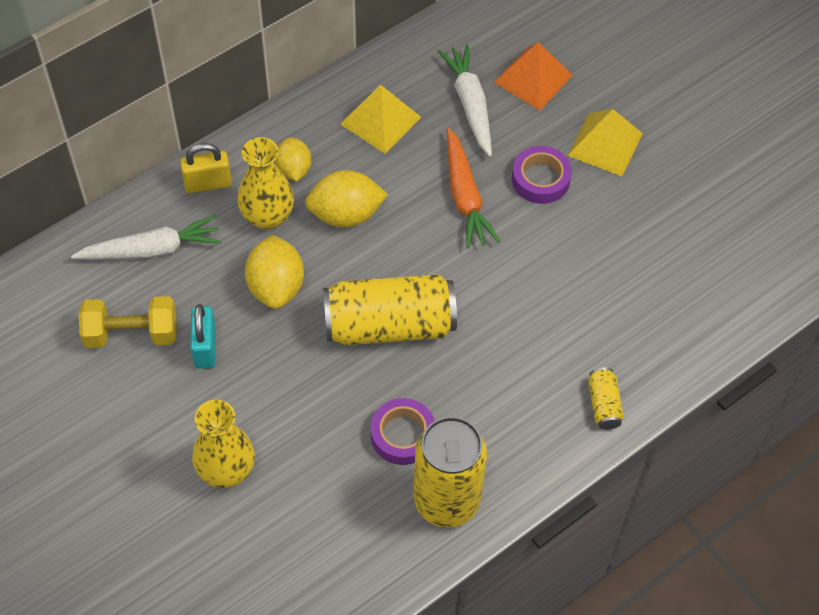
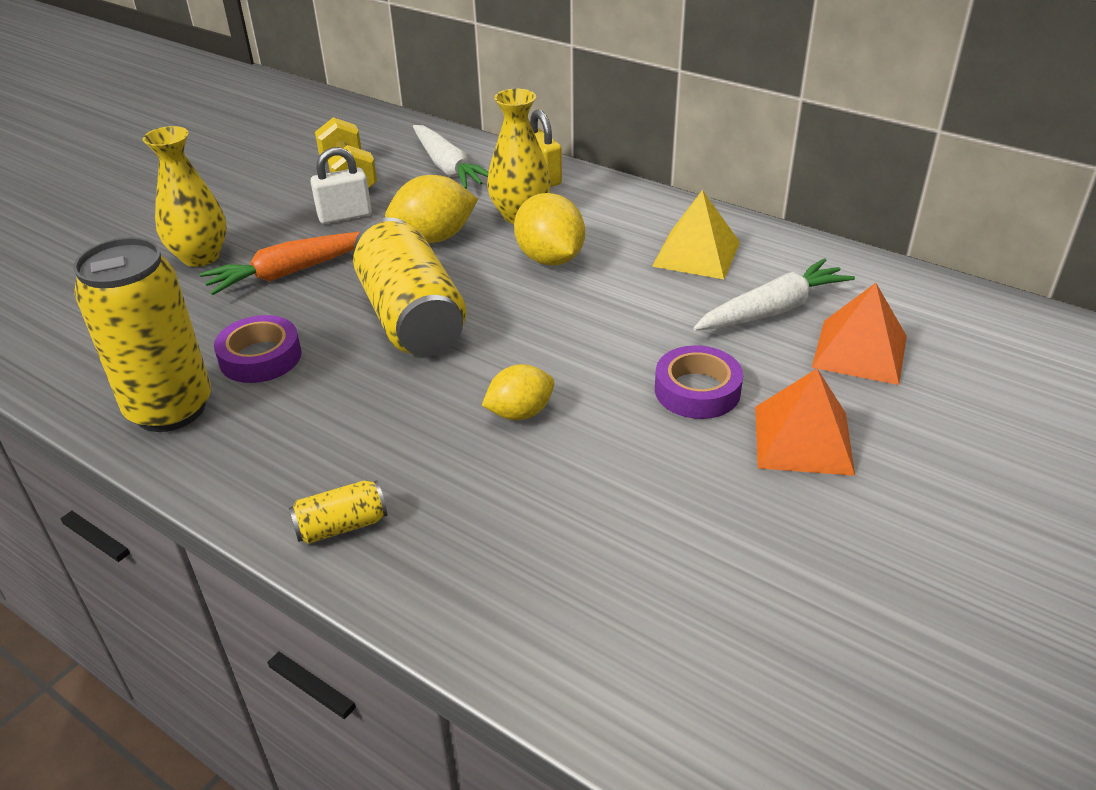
camera: 75 degrees right, 20 degrees down
(205, 347) = (345, 216): turquoise padlock -> white padlock
(293, 169) = (590, 217): yellow lemon -> yellow lemon (520, 413)
(465, 196) = (627, 334): orange carrot -> orange carrot (290, 272)
(605, 144) = (802, 439): yellow pyramid -> orange pyramid

